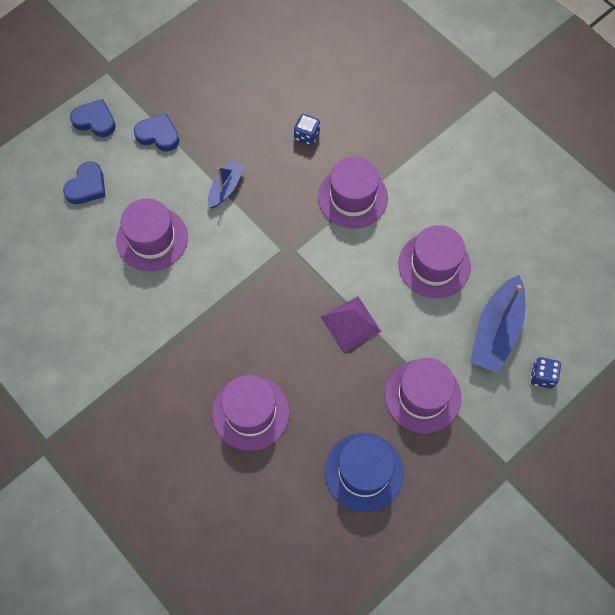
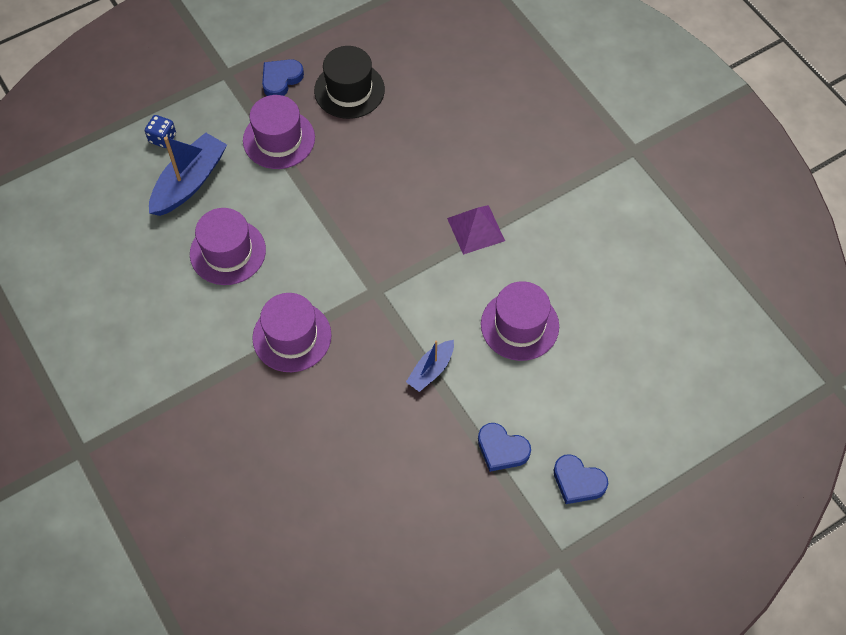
camera: 170 degrees left, 5 degrees down
(87, 186) = (589, 397): blue heart -> blue heart (281, 79)
(250, 412) = (441, 149): purple hat -> none
(307, 135) = (325, 419): blue dice -> none
(350, 324) = (329, 210): purple pyramid -> purple pyramid (476, 229)
(364, 472) = (349, 90): blue hat -> black hat

